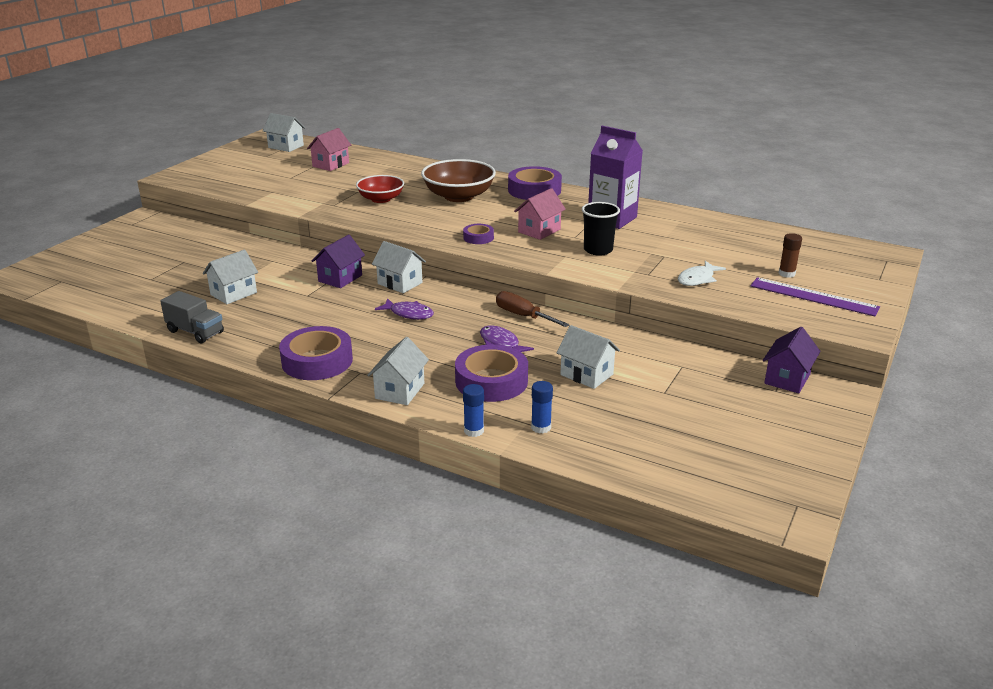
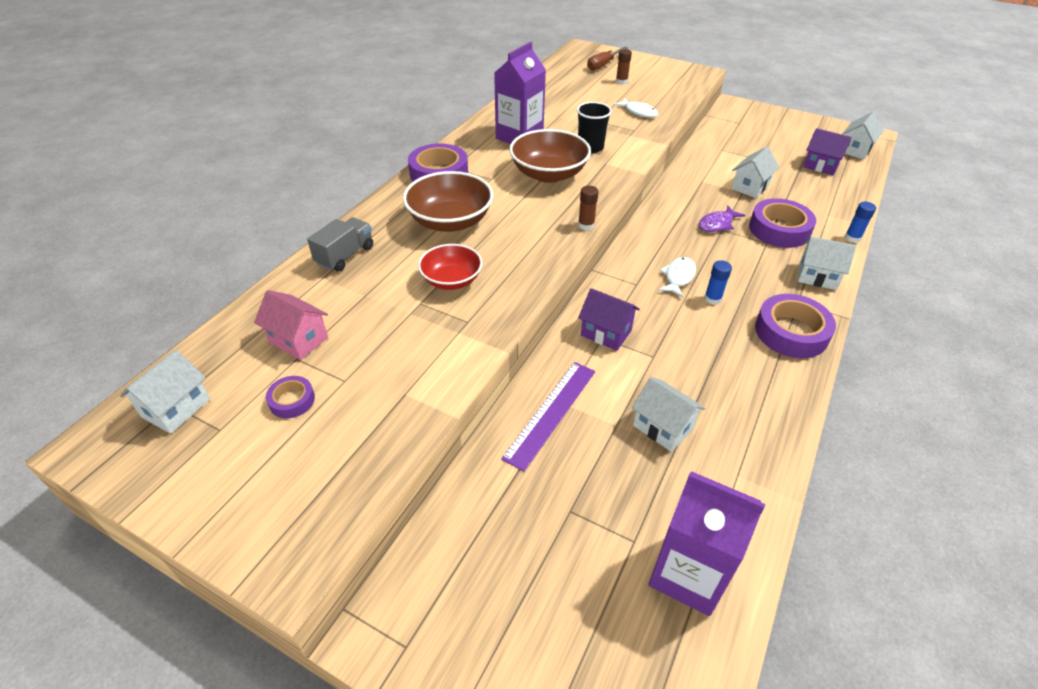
camera: 90 degrees left, 15 degrees up
(119, 293) = (688, 574): none -> purple carton
(195, 332) = (770, 446): grey truck -> grey truck (345, 255)
(400, 283) = (612, 286): white house -> white house (855, 150)
(409, 314) = (678, 277): purple fish -> white fish
(450, 244) = (586, 225): none -> brown glue stick
(478, 237) = (568, 208): purple tape -> purple tape (292, 400)
(523, 316) = (665, 212): brown screwdriver -> brown screwdriver (603, 65)
(539, 231) = (549, 174): pink house -> brown bowl
(541, 427) = (831, 209): blue glue stick -> blue glue stick (712, 299)
(787, 379) = (723, 117): purple house -> purple house (820, 165)
(813, 296) = (656, 78): purple ruler -> purple ruler (550, 413)

